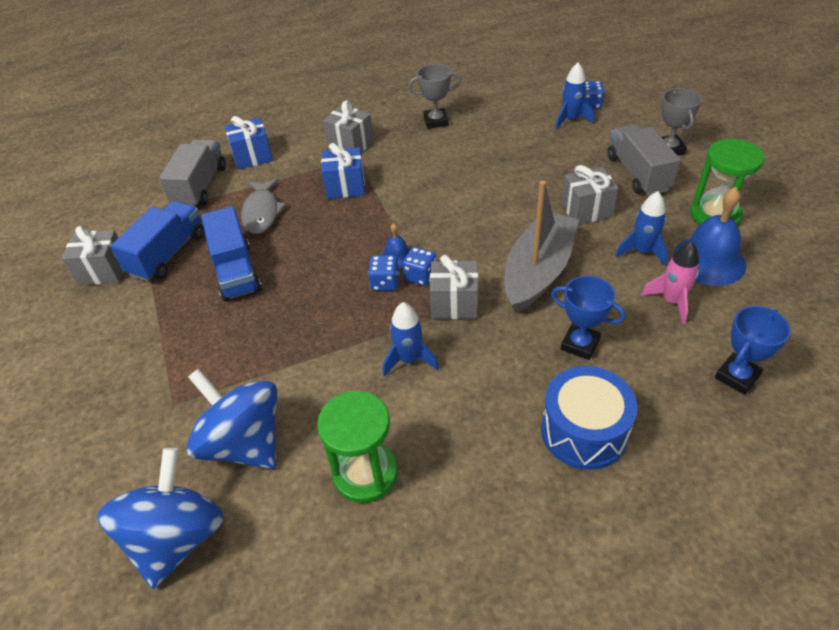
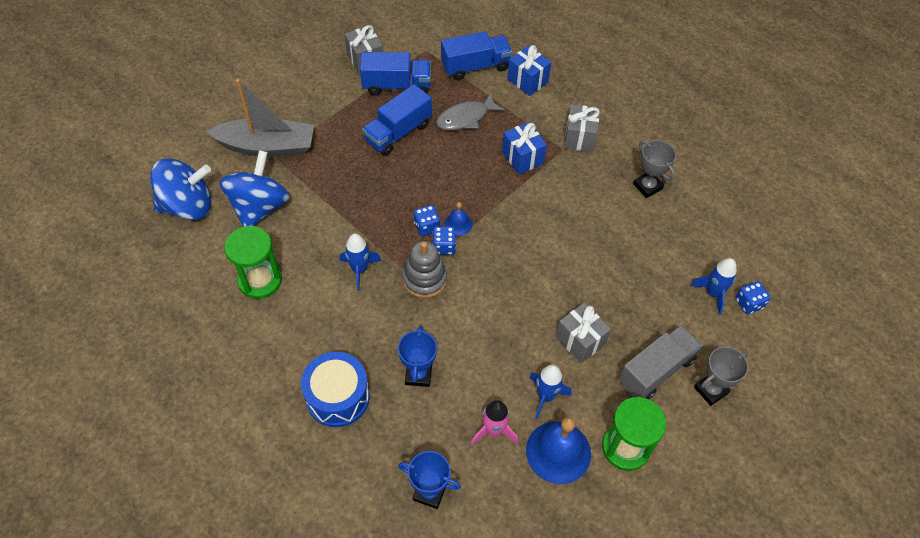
camera: 60 degrees right, 10 degrees up
(200, 186) = (475, 66): grey truck -> blue truck
(454, 304) = (425, 279): grey gift -> grey stacking toy
(538, 272) = (485, 325): grey boat -> grey boat (267, 146)

